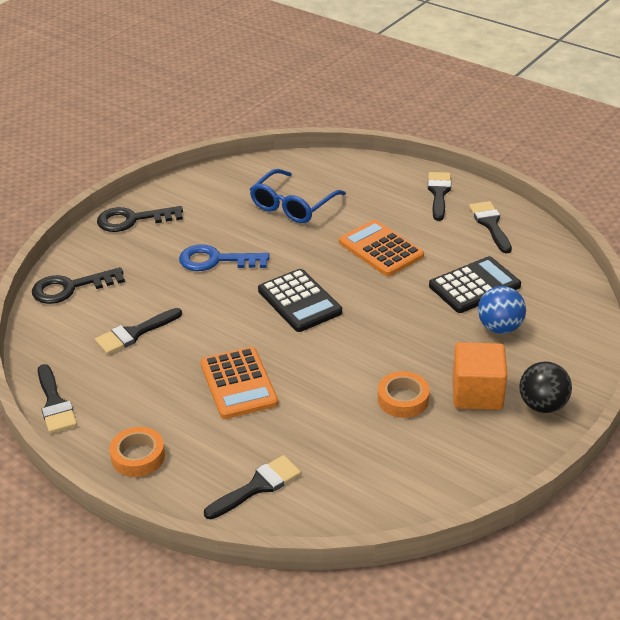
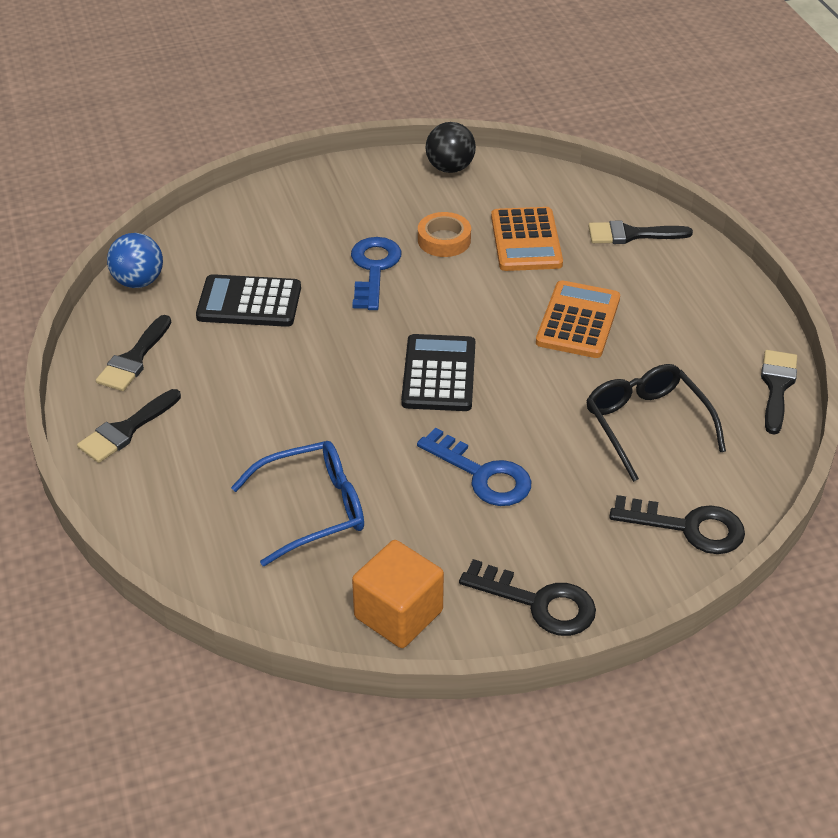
camera: 145 degrees left, 5 degrees up
(134, 333) = (647, 425): black brush -> black glasses
(138, 456) = (720, 301): orange tape -> none
(380, 249) = (286, 391): orange calculator -> orange calculator (526, 240)
(425, 349) = (374, 269): none -> blue key
(477, 393) = (377, 216): orange cube -> orange cube (398, 614)
(499, 327) = (283, 255): blue ball -> blue ball (138, 281)
(542, 405) = (338, 185): black ball -> black ball (450, 168)

